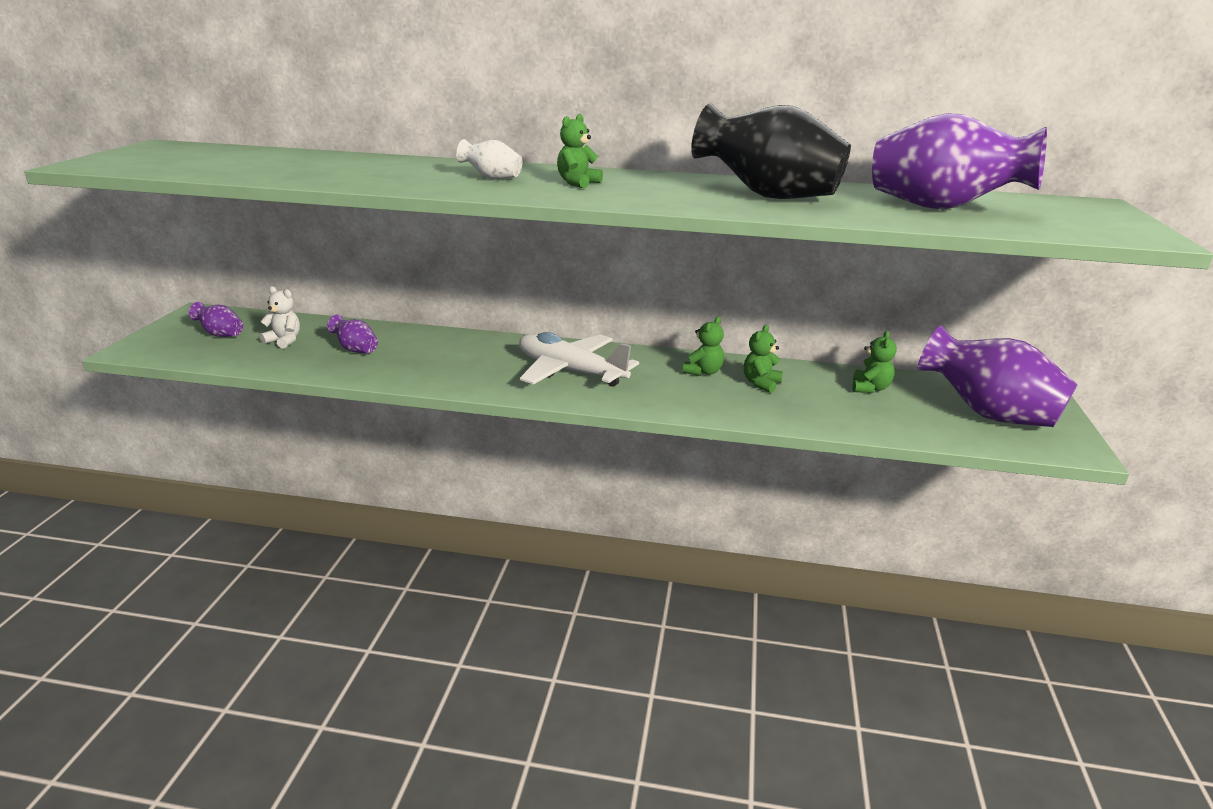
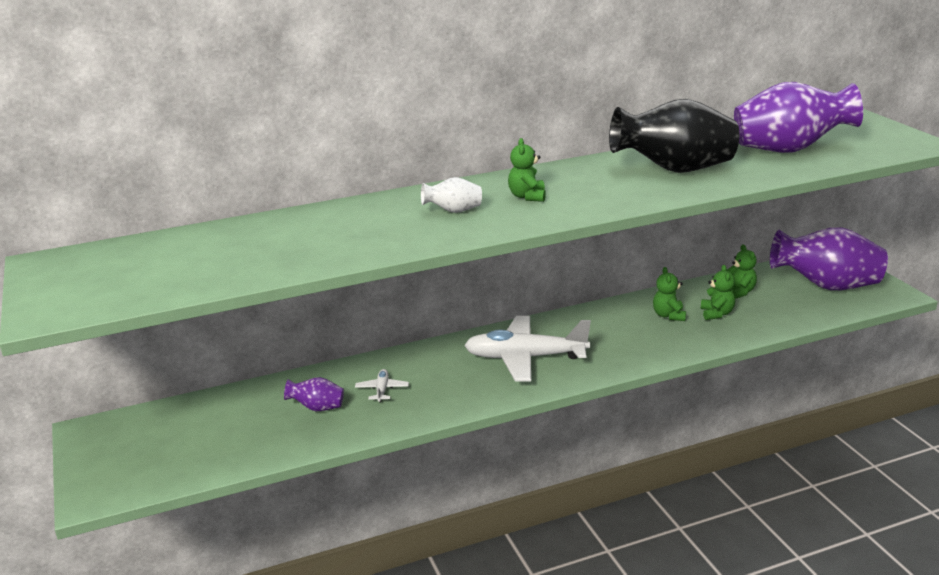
camera: 30 degrees left, 0 degrees up
(220, 334) = (156, 444): purple vase -> none
(284, 341) = (234, 425): white teddy bear -> none
(420, 354) = (382, 390): none -> white plane
(703, 372) = (618, 320): green teddy bear -> green teddy bear (716, 314)

